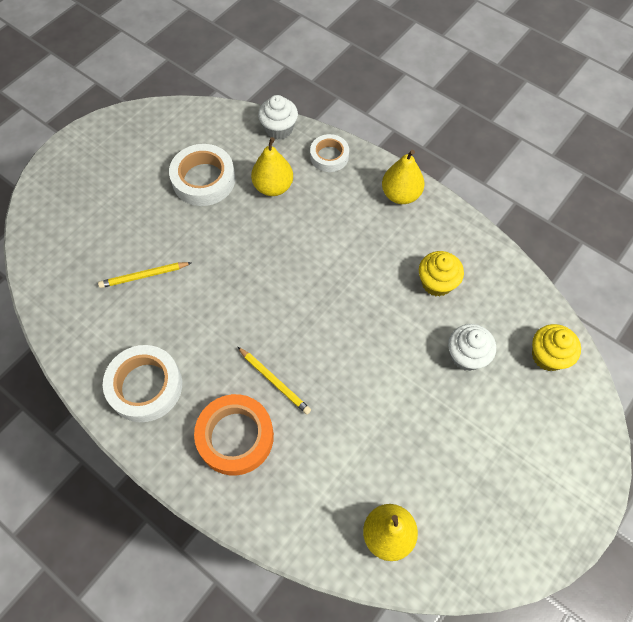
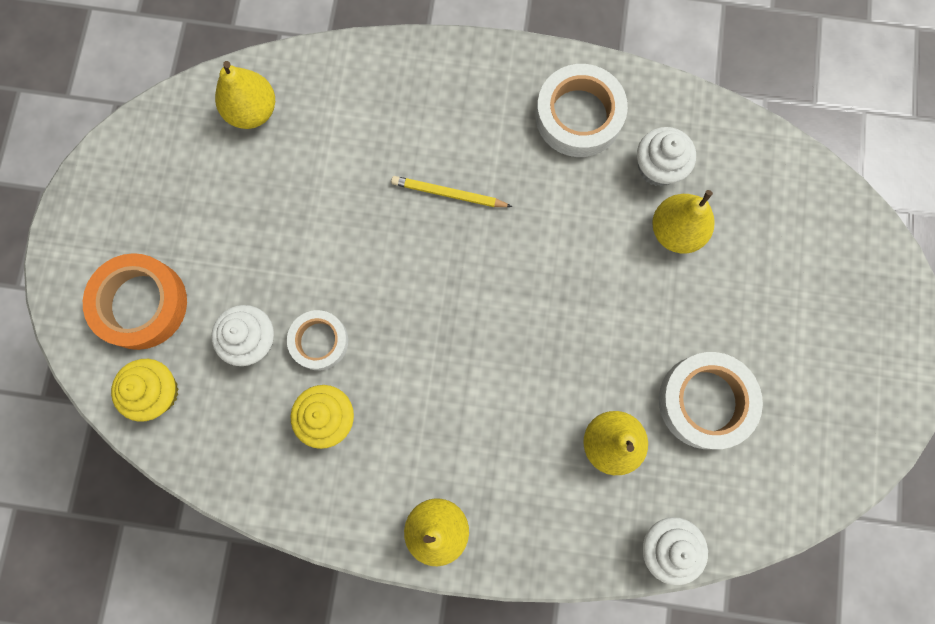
camera: 150 degrees right, 15 degrees up
(122, 321) = (658, 167): none -> white cupcake
(144, 276) = (675, 231): yellow pencil -> yellow pear
(235, 437) = (452, 118): orange tape -> orange tape (141, 304)
(329, 156) = (568, 538): white tape -> white tape (319, 341)

